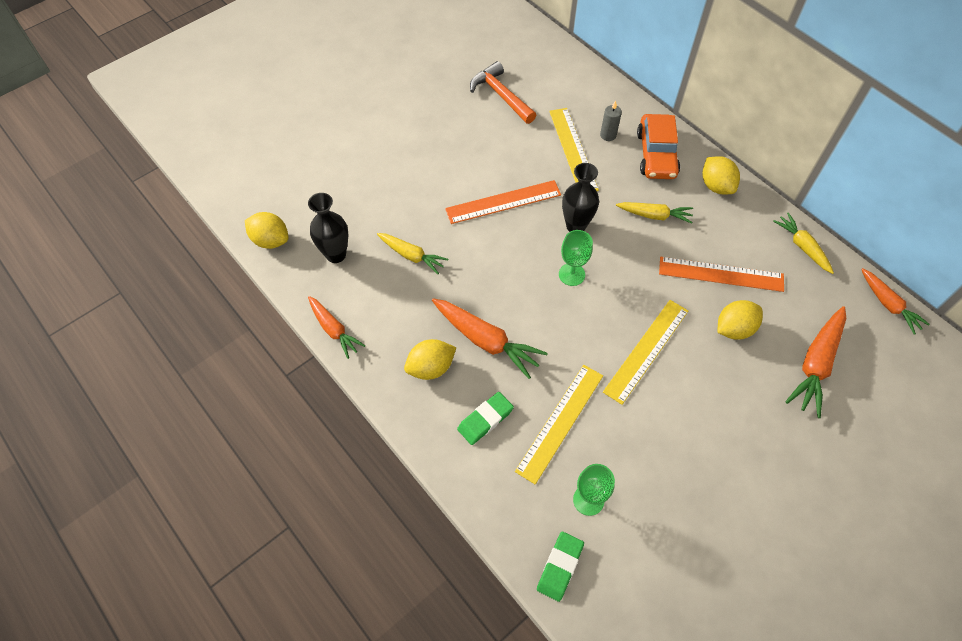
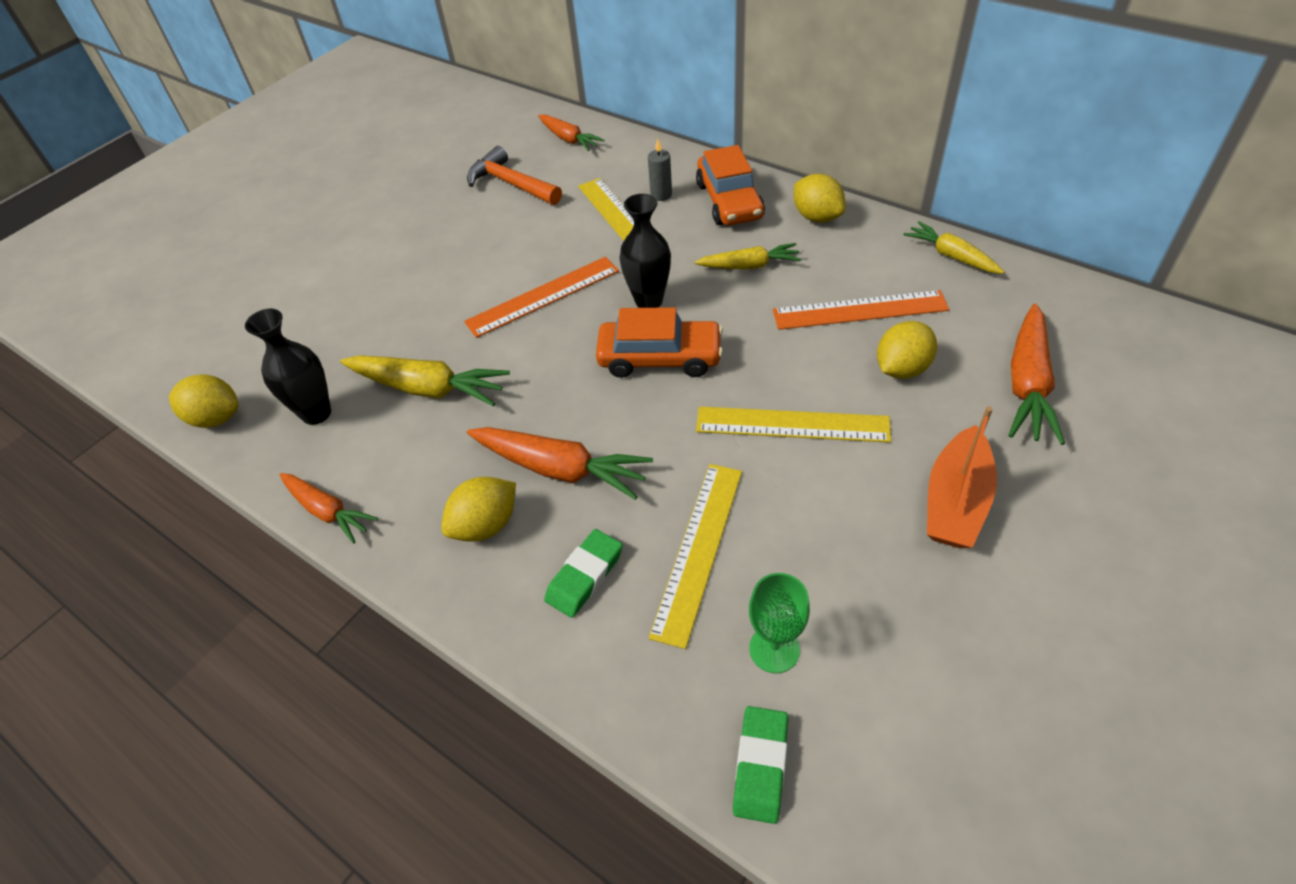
camera: 10 degrees left, 10 degrees down
(412, 256) = (428, 388): yellow carrot -> yellow carrot, size x1.54
(571, 274) = (660, 358): green goblet -> orange car
(646, 350) = (792, 424): yellow ruler -> yellow ruler turned 75 degrees clockwise
(734, 436) = (955, 501): none -> orange boat
(888, 304) = (1088, 293): orange carrot -> orange carrot (569, 139)

